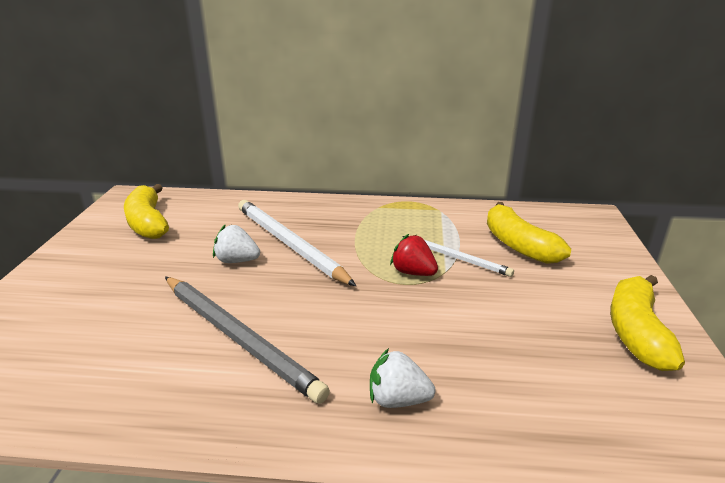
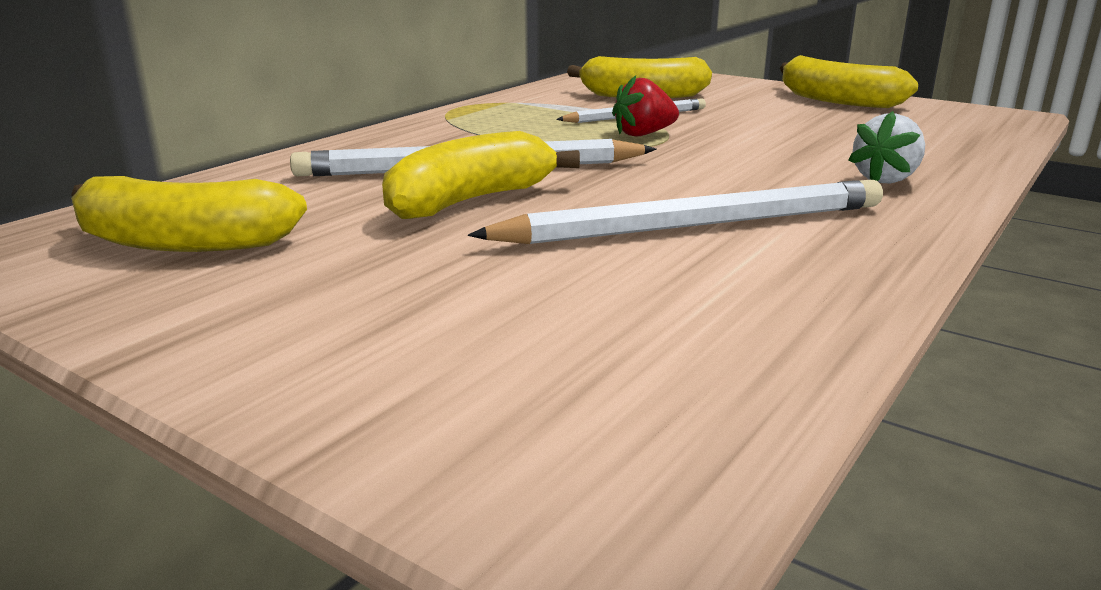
camera: 60 degrees left, 5 degrees down
(237, 261) = (470, 201): white strawberry -> yellow banana
(238, 337) = (694, 225): grey pencil -> white pencil

